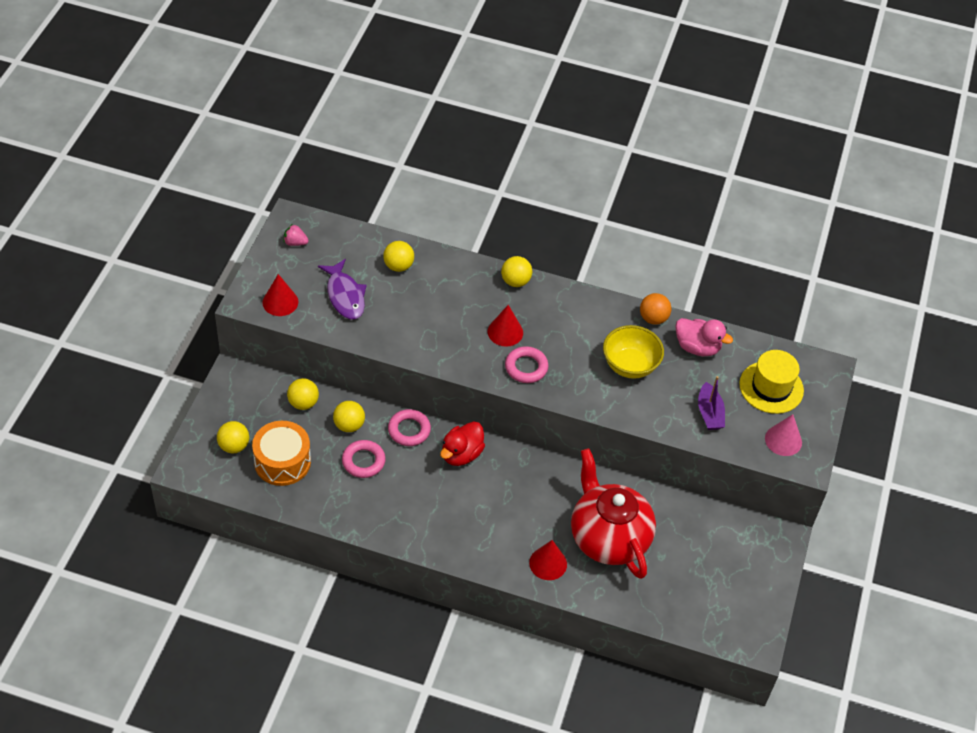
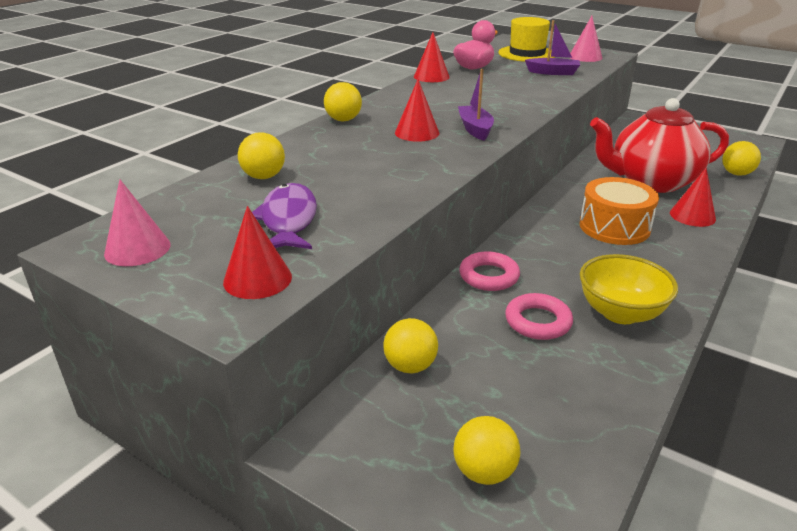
camera: 70 degrees left, 20 degrees down
(282, 462) = (529, 408): orange drum -> orange drum (614, 227)
(295, 243) = (137, 249): pink strawberry -> pink cone
(345, 296) = (288, 220): purple fish -> purple fish turned 90 degrees counterclockwise
(349, 425) = (468, 325): yellow ball -> yellow ball (736, 174)
(461, 454) = (535, 245): red duck -> none
(526, 367) = (475, 129): pink ring -> purple boat
(630, 365) = (487, 90): yellow bowl -> yellow bowl (620, 313)
(653, 318) = (431, 76): orange ball -> red cone

